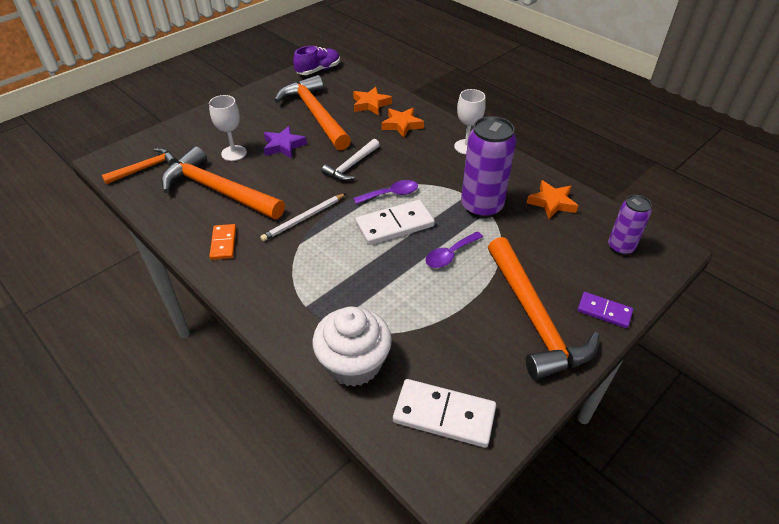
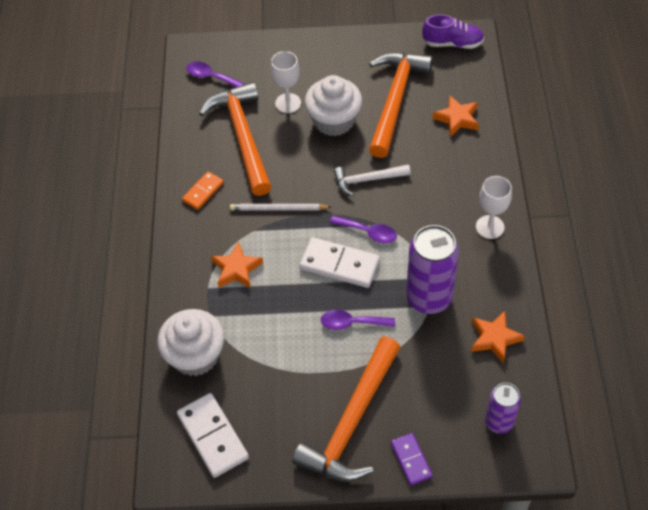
camera: 45 degrees right, 10 degrees up
(145, 168) = (210, 77): orange hammer -> purple spoon
(283, 146) = (334, 121): purple star -> white cupcake
(402, 125) = (459, 162): orange star -> orange star (236, 269)

